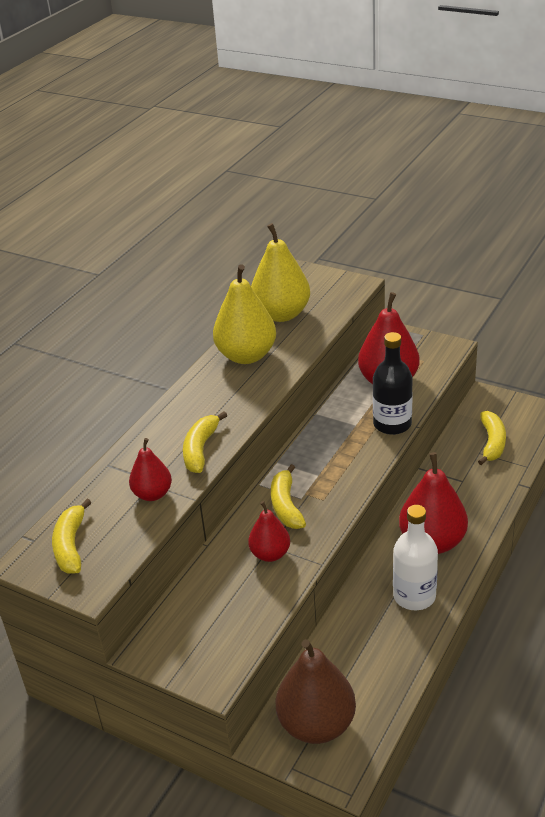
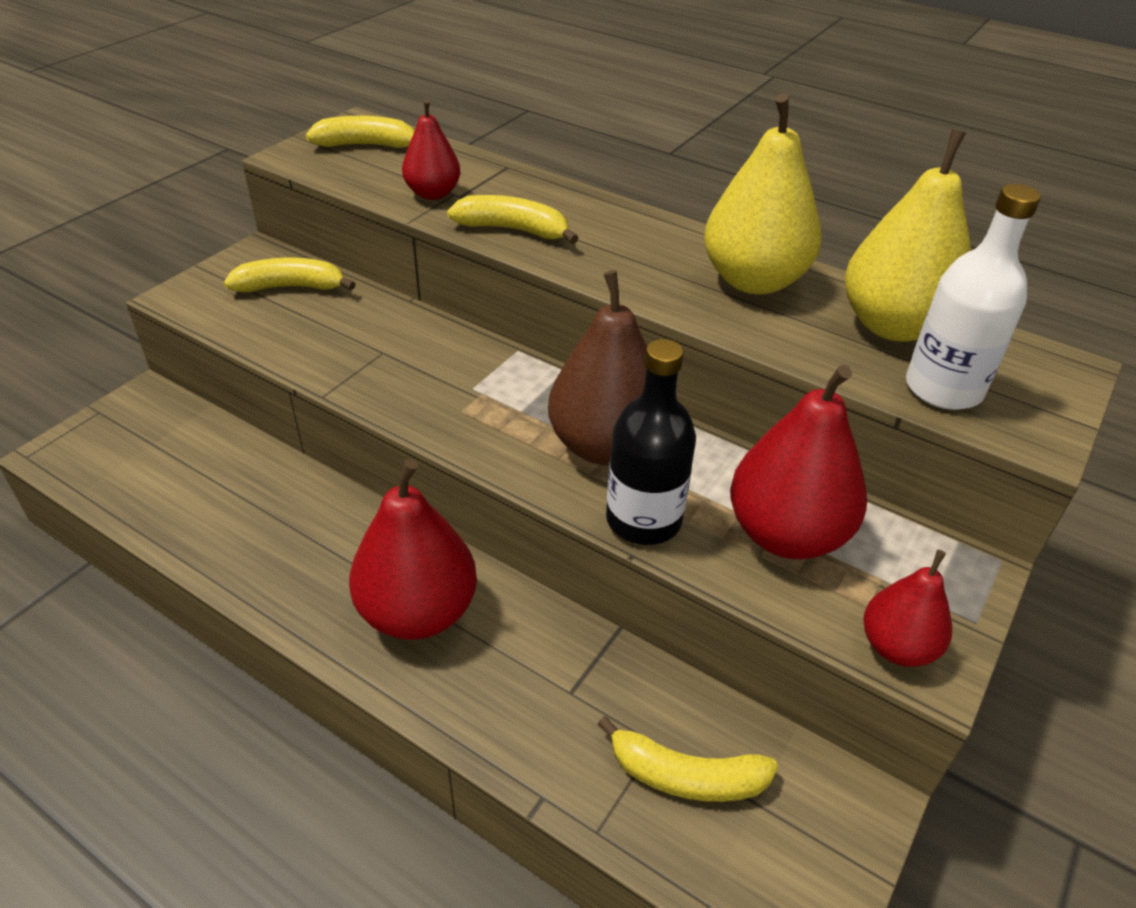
camera: 90 degrees right, 5 degrees up
(270, 554) = (366, 350): red pear -> red pear (897, 647)
(286, 506) = (460, 372): yellow banana -> yellow banana (290, 287)
(316, 724) = (144, 437): brown pear -> brown pear (605, 446)
(414, 596) = (308, 567): white bottle -> white bottle (943, 388)

